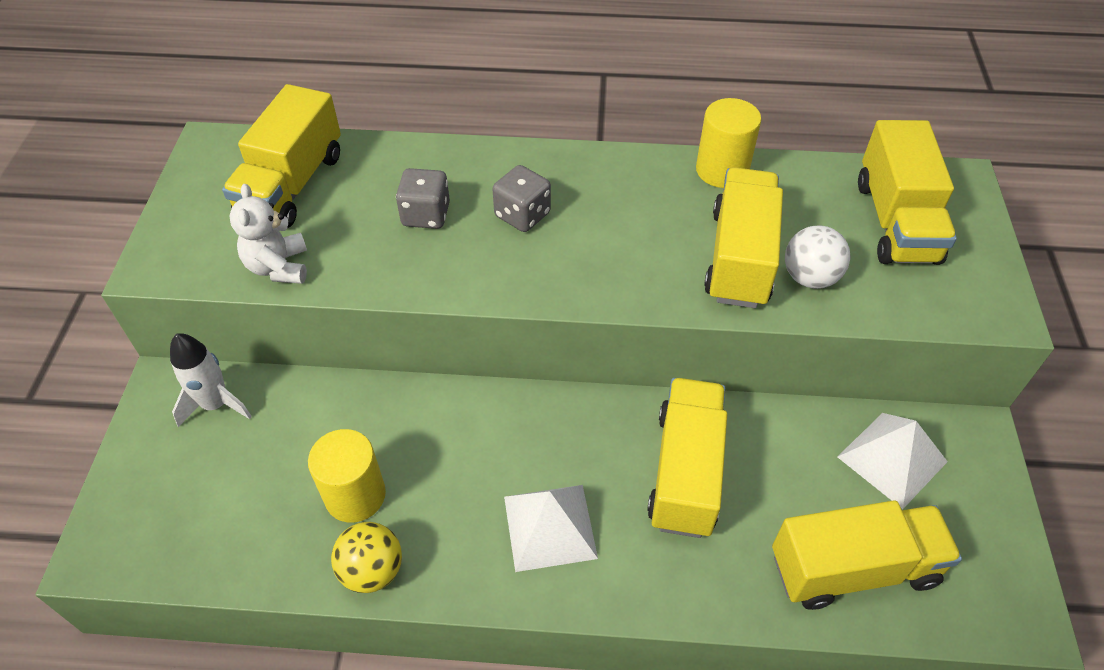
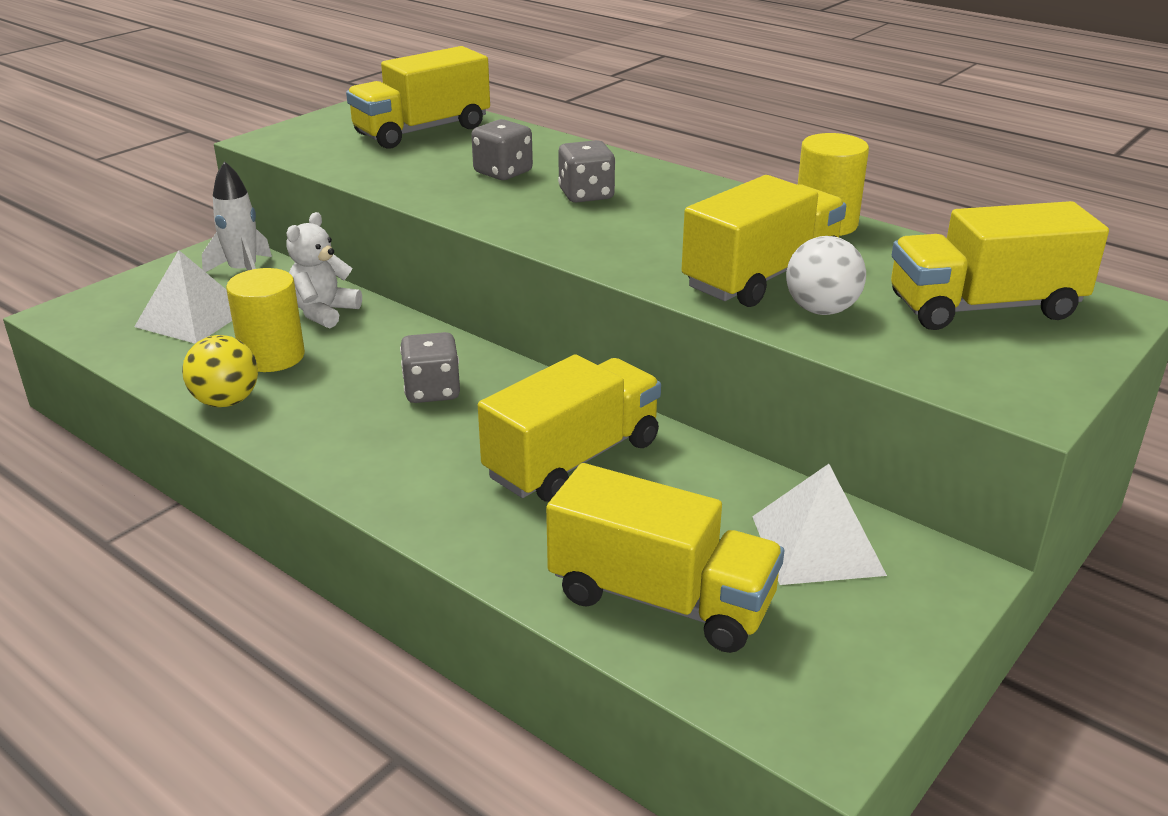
camera: 35 degrees right, 20 degrees down
(279, 267) = (349, 165): white teddy bear -> white teddy bear (324, 312)
(521, 460) = (432, 391): none -> grey dice
(550, 526) = (400, 439): white pyramid -> white pyramid (193, 317)
(896, 221) = (984, 308): yellow truck -> yellow truck turned 45 degrees clockwise

